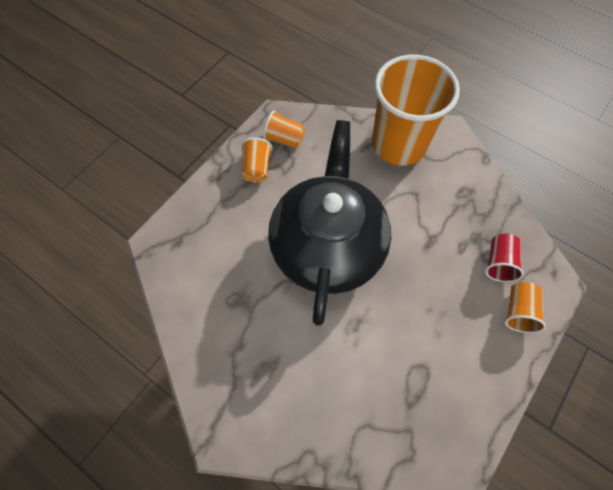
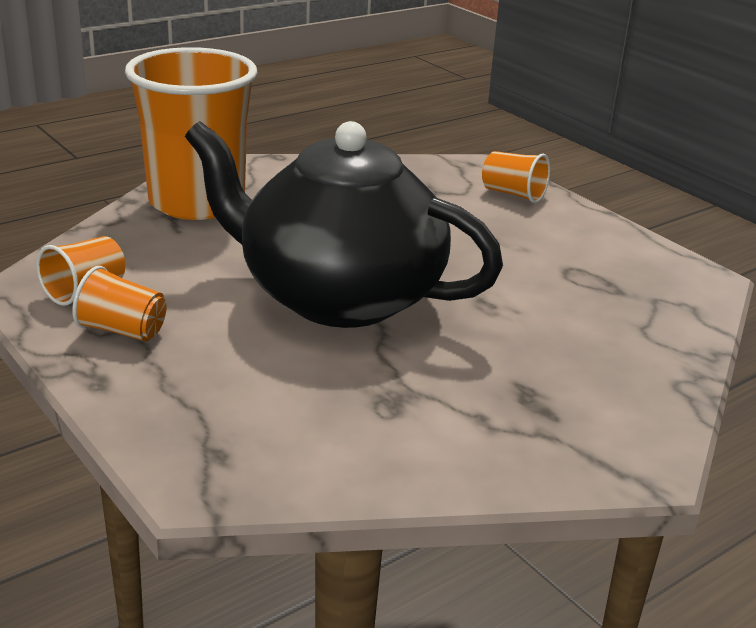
camera: 75 degrees left, 35 degrees down
(499, 263) = (440, 188): red cup -> none

